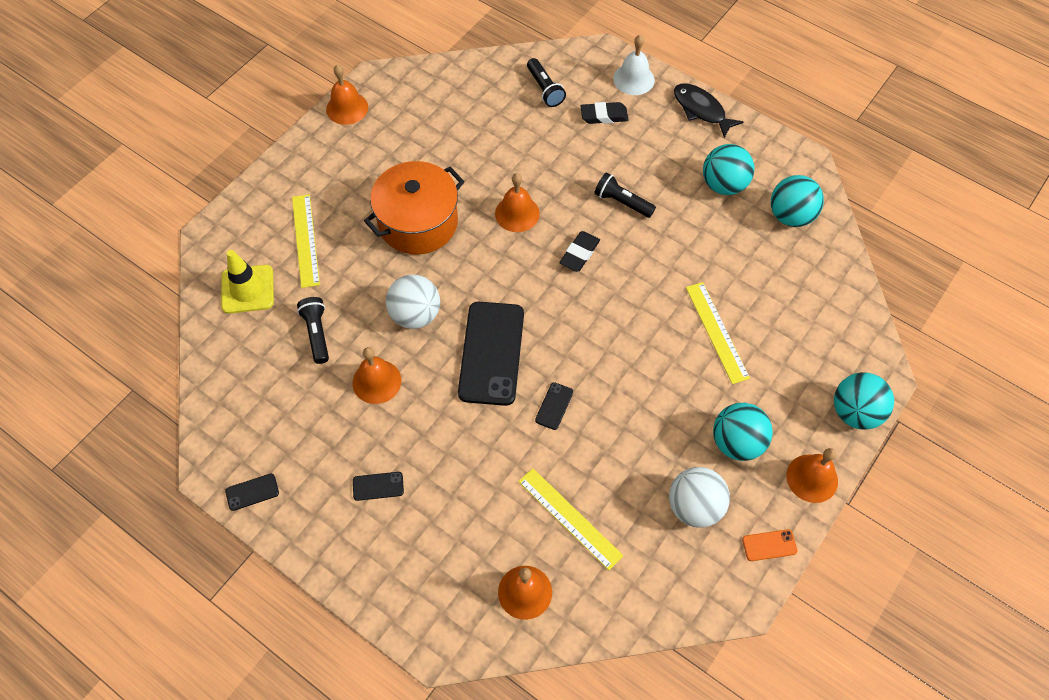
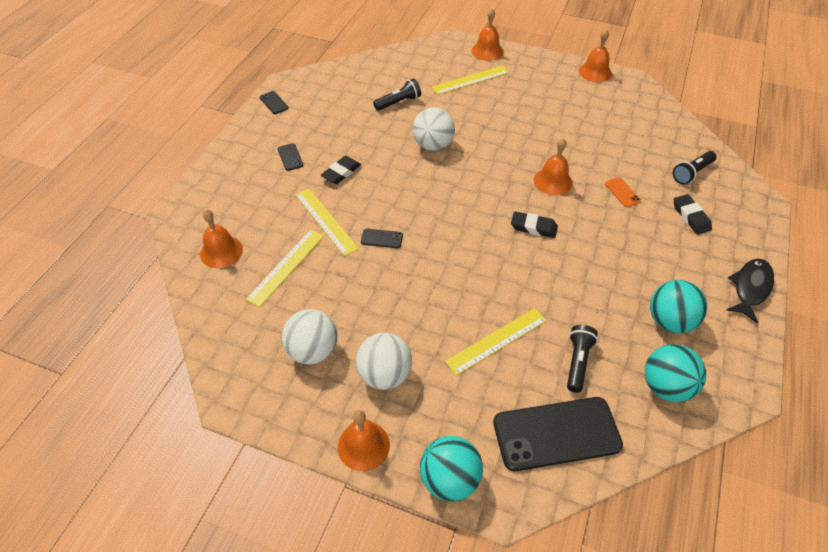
camera: 75 degrees right, 10 degrees down
(247, 289) = (420, 65): yellow traffic cone -> none
(377, 381) = (371, 138): orange bell -> orange bell (487, 51)
(418, 222) = (514, 129): orange pot -> none
(429, 429) = (341, 172): none -> black eraser
(491, 353) = (416, 192): black phone -> black phone (556, 434)
(509, 462) = (326, 221): none -> yellow ruler
(622, 202) = (603, 246): black flashlight -> black flashlight (577, 362)
(633, 79) = (749, 230): white bell -> none
(737, 442) = (384, 374): turquoise ball -> white ball
(769, 545) = (286, 416): orange phone -> orange phone (622, 192)

